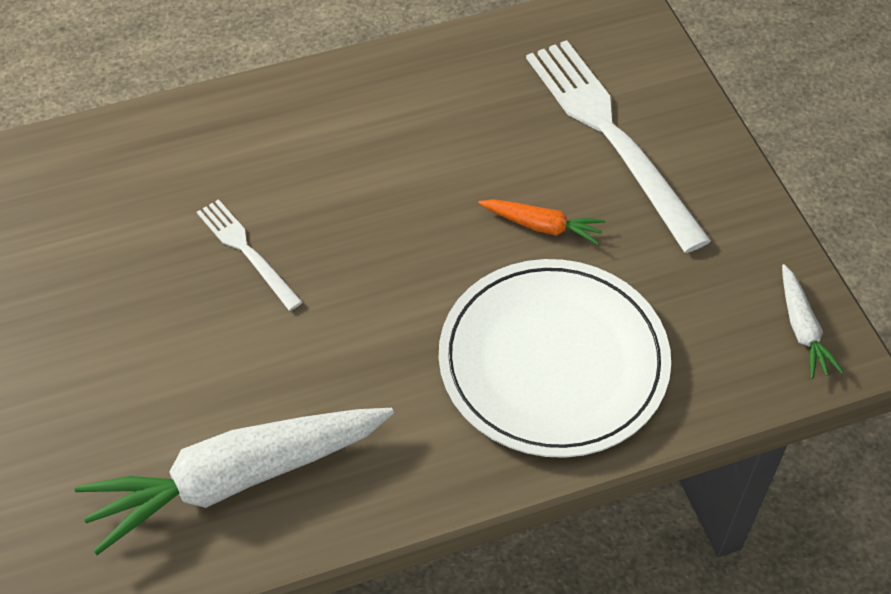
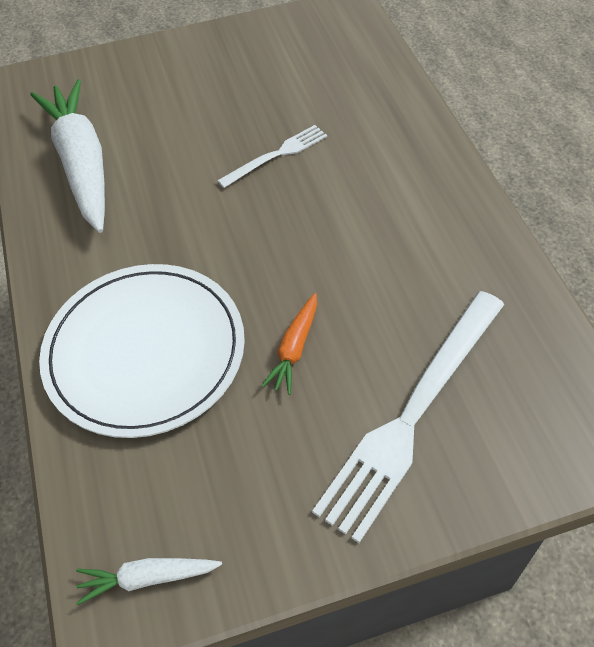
camera: 95 degrees right, 0 degrees up
(610, 136) = (412, 414): white fork -> white fork turned 150 degrees clockwise

